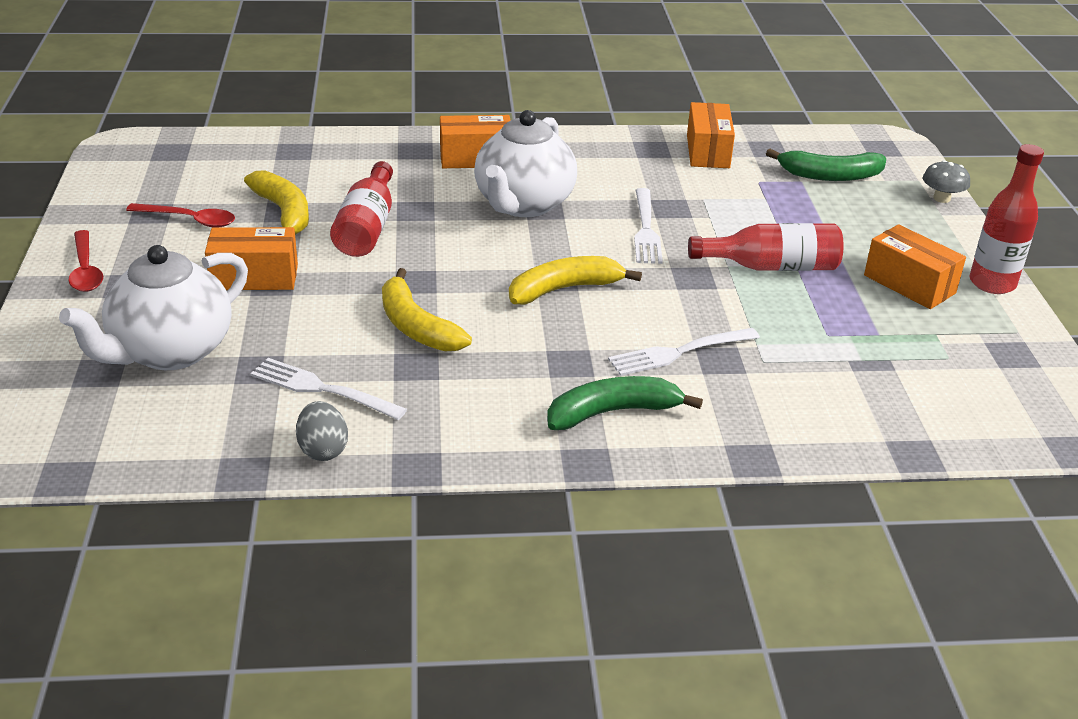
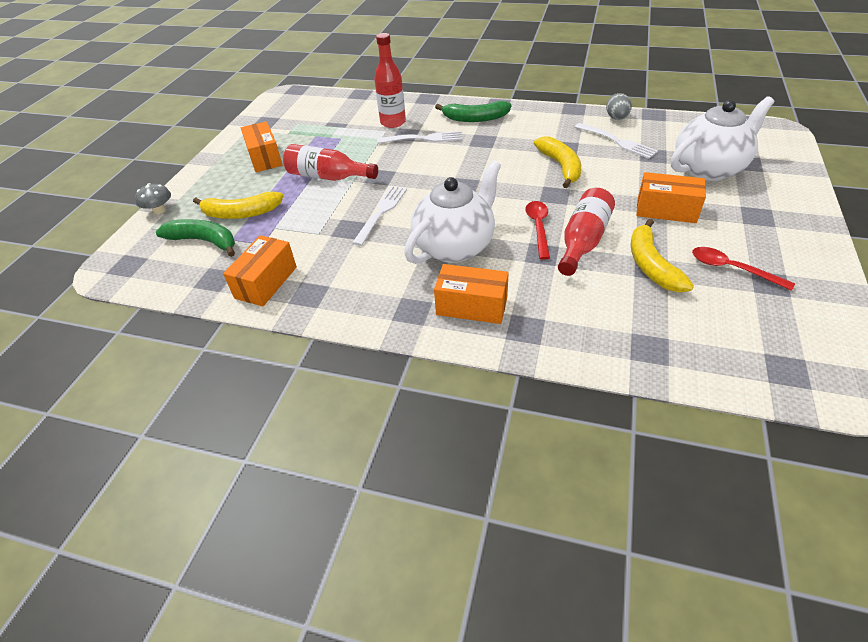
camera: 155 degrees left, 10 degrees up
(85, 270) = (796, 231): red spoon -> red spoon (538, 227)
(564, 289) = (463, 178): yellow banana -> yellow banana (241, 213)
(992, 283) = (221, 153): red bottle -> red bottle (393, 122)

